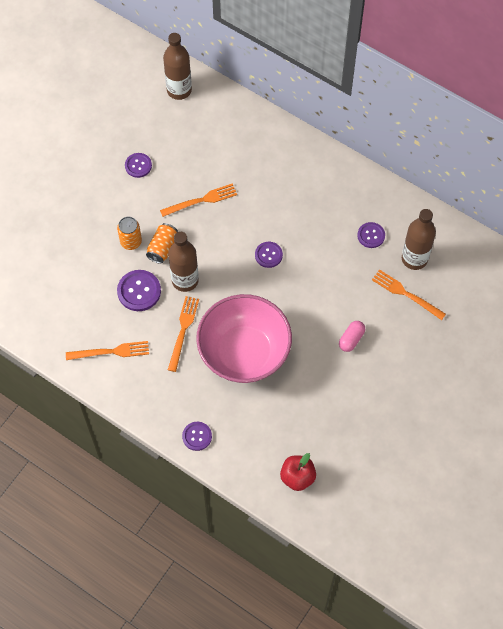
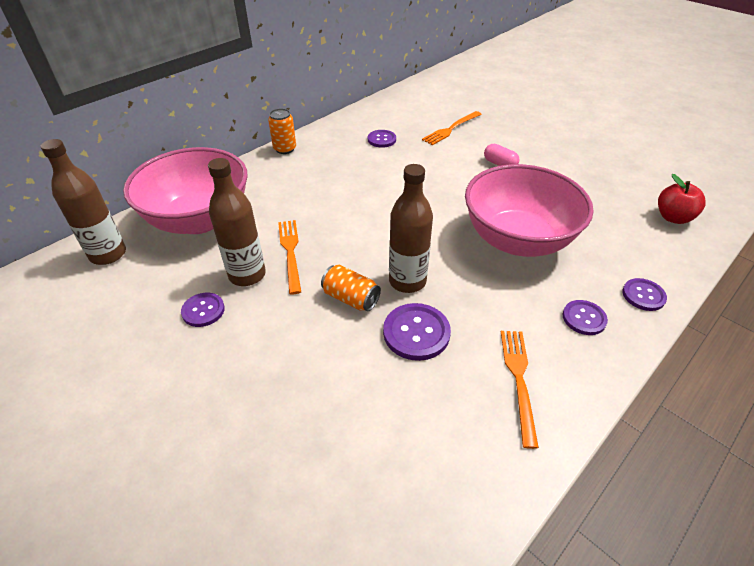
camera: 80 degrees left, 20 degrees down
(131, 242) = (330, 333): orange can -> orange can (285, 149)
(183, 330) = (484, 291): orange fork -> none
(226, 130) = (199, 219): none -> pink bowl
(268, 255) = (387, 206): purple button -> purple button (584, 318)
(414, 259) = (414, 120): brown bottle -> brown bottle (247, 275)

